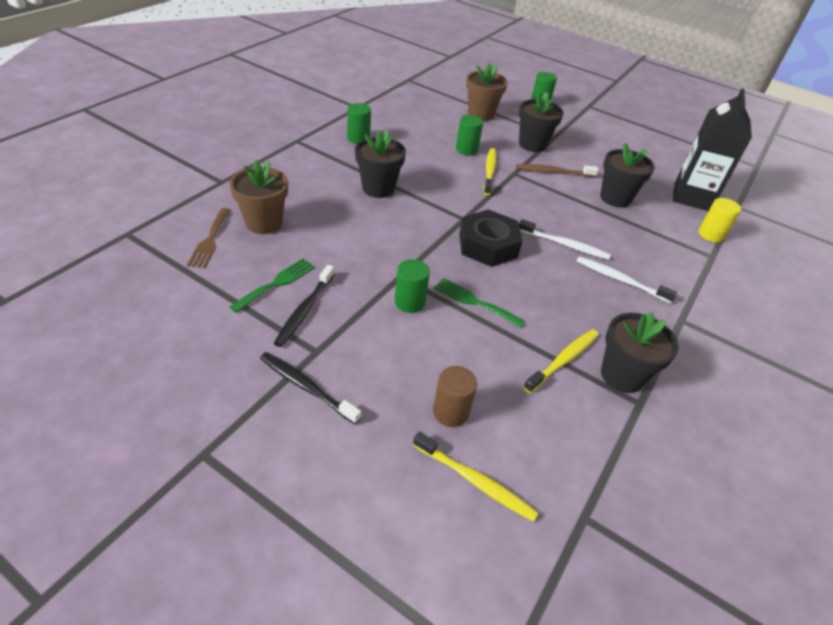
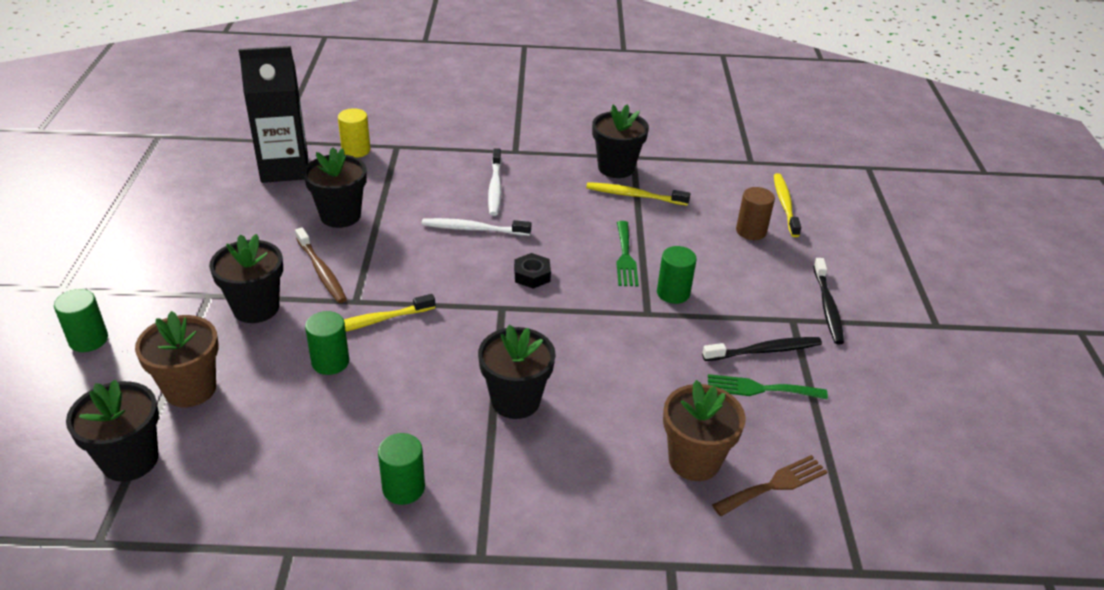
camera: 120 degrees left, 5 degrees down
(447, 93) = (130, 460): none -> black flower pot
(488, 245) = (532, 275): black nut -> black nut, size x0.52
(564, 244) = (474, 229): white toothbrush -> white toothbrush turned 75 degrees counterclockwise

